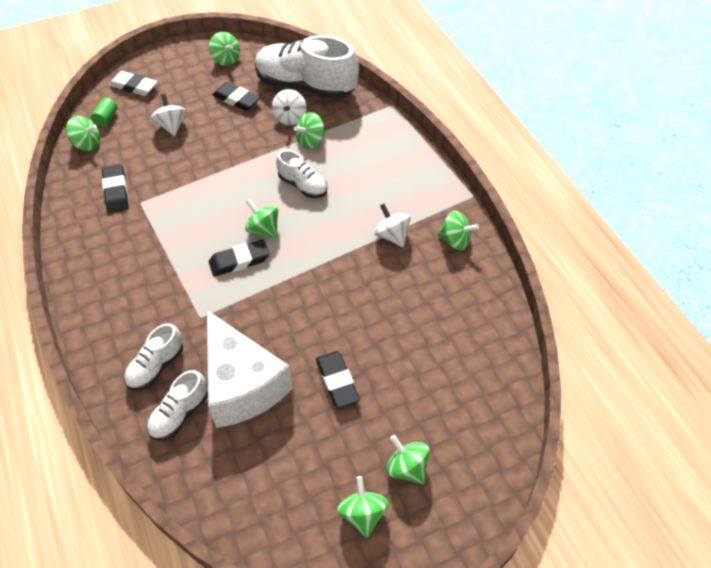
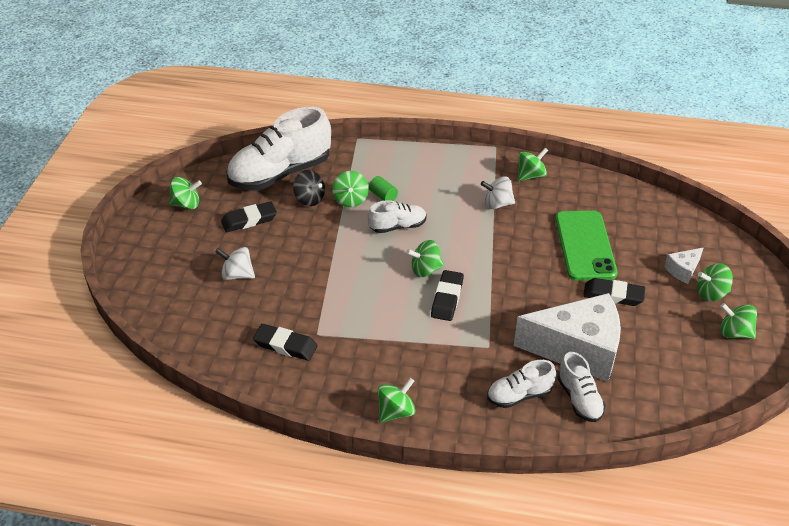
camera: 55 degrees left, 10 degrees down
(87, 144) = (197, 343): green spinning top -> green spinning top (396, 411)
(106, 118) = (175, 315): green cylinder -> green cylinder (383, 196)
(134, 86) = (150, 279): white eraser -> none
(156, 366) = (519, 395): white shoe -> white shoe turned 90 degrees clockwise
(290, 118) = (309, 199): white spinning top -> black spinning top
(390, 327) = (585, 246): none -> green phone
(422, 427) = (683, 270): none -> white cheese

